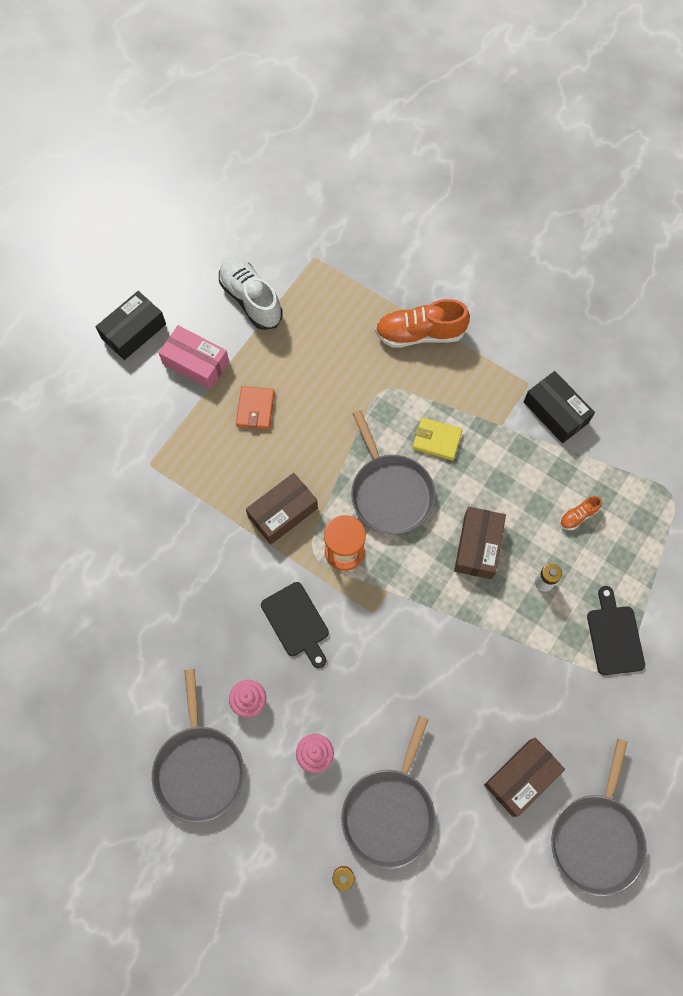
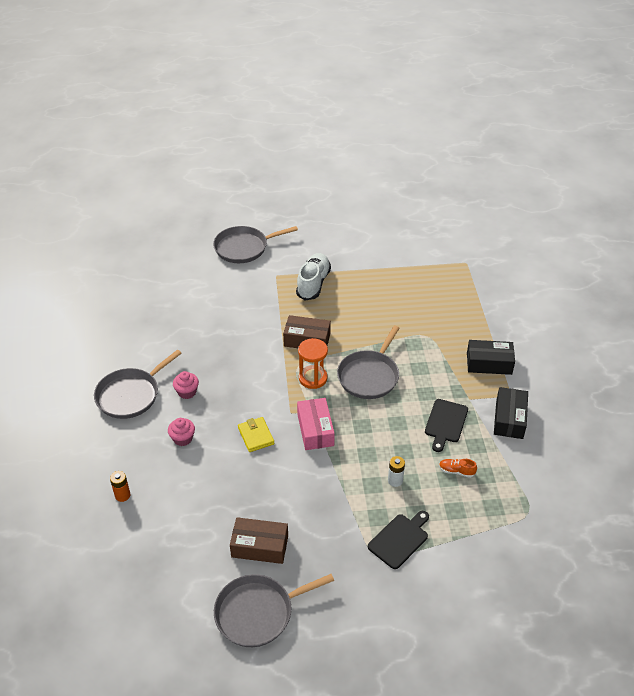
camera: 50 degrees right, 25 degrees down
(133, 331) = (340, 227): black box -> black box (489, 363)
(196, 363) = (350, 257): pink box -> pink box (315, 430)
(251, 299) = (411, 255): white shoe -> white shoe (313, 283)
(255, 409) = (352, 294): orange wallet -> none
(296, 622) = (250, 384): black cutting board -> black cutting board (445, 423)
(390, 812) = (180, 493): grey pan -> grey pan (244, 248)
(420, 334) = (478, 330): orange shoe -> none
(436, 440) = (424, 376): yellow wallet -> yellow wallet (256, 436)
(478, 546) = (382, 435): brown box -> none

